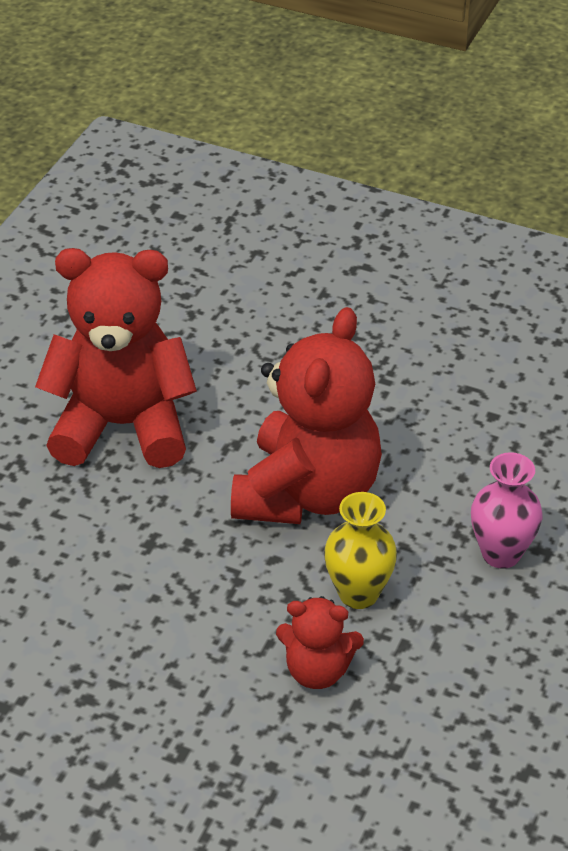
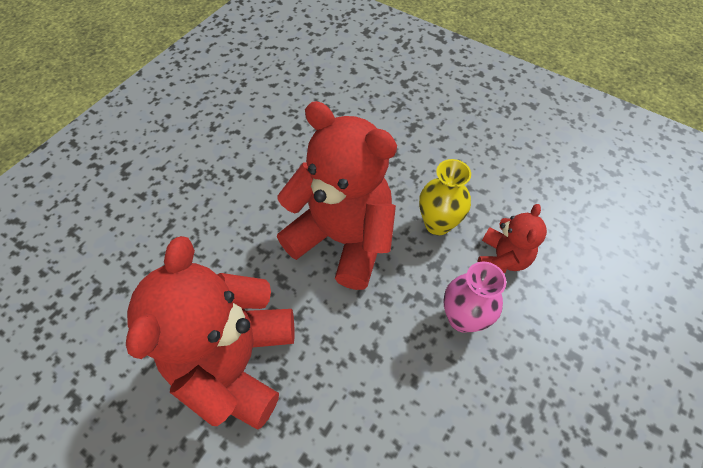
camera: 80 degrees left, 15 degrees up
(501, 553) = (413, 145): pink vase -> pink vase (462, 318)

